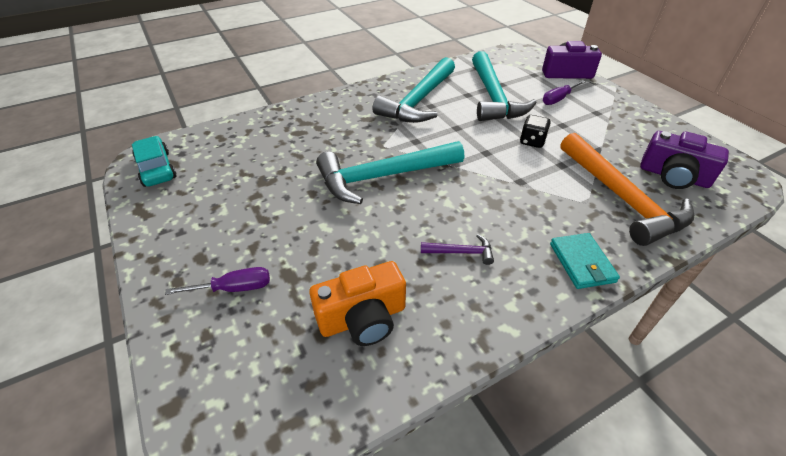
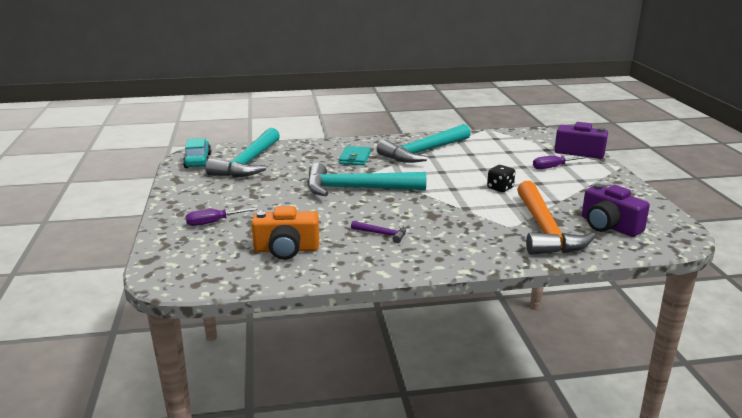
camera: 20 degrees right, 20 degrees down
(234, 288) = (213, 222): purple screwdriver -> purple screwdriver turned 150 degrees clockwise
(493, 97) = (492, 158): turquoise hammer -> turquoise hammer (248, 163)
(582, 263) = (471, 255): turquoise wallet -> turquoise wallet (355, 158)

